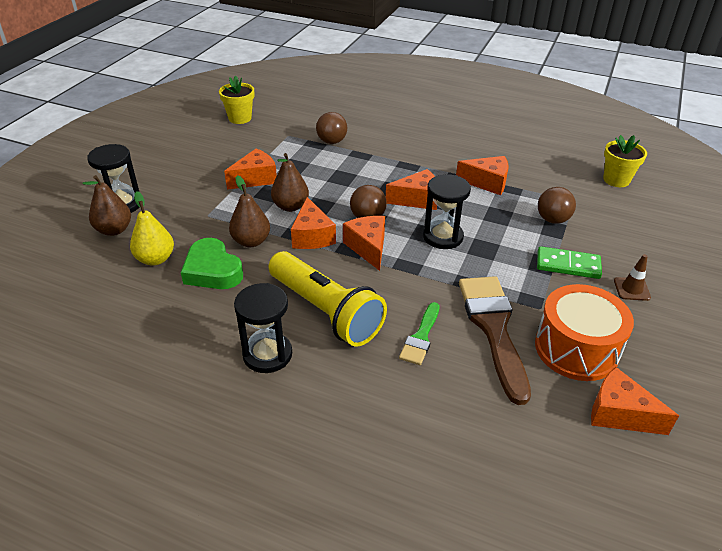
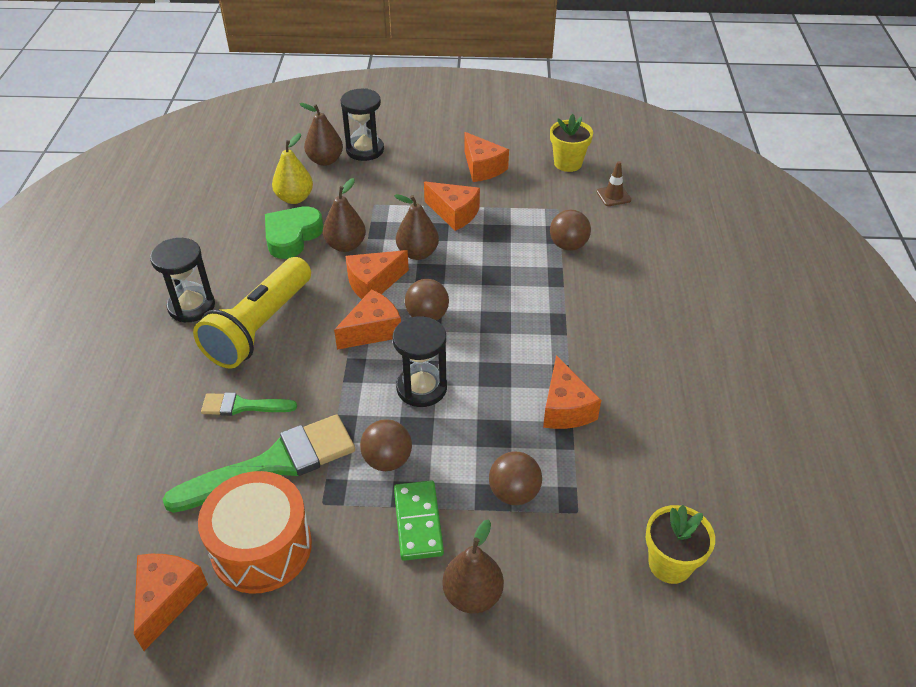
camera: 70 degrees right, 5 degrees up
(417, 200) = (486, 349): orange cheese -> orange cheese (482, 168)
(493, 328) = (274, 464): brown brush -> green brush
(508, 268) = (387, 460): none -> brown ball
(630, 255) = (472, 595): none -> brown pear
(631, 289) = (395, 600): brown traffic cone -> brown traffic cone (613, 196)

